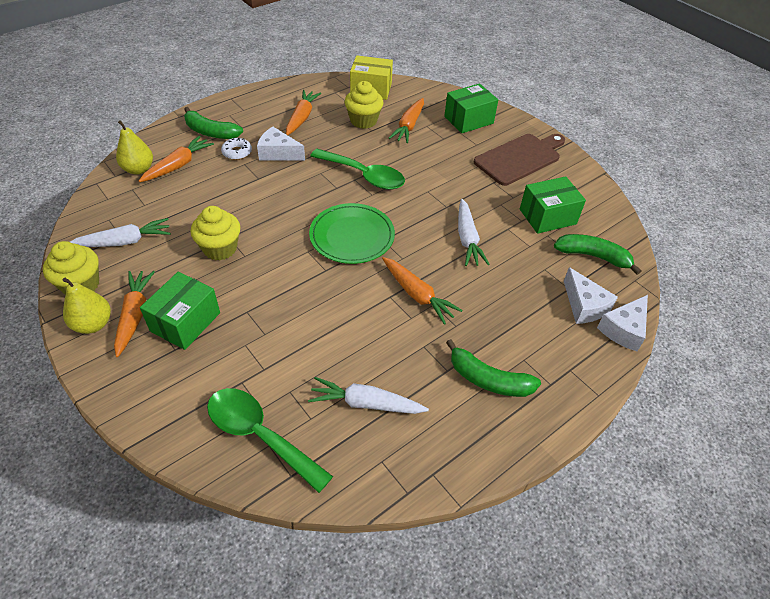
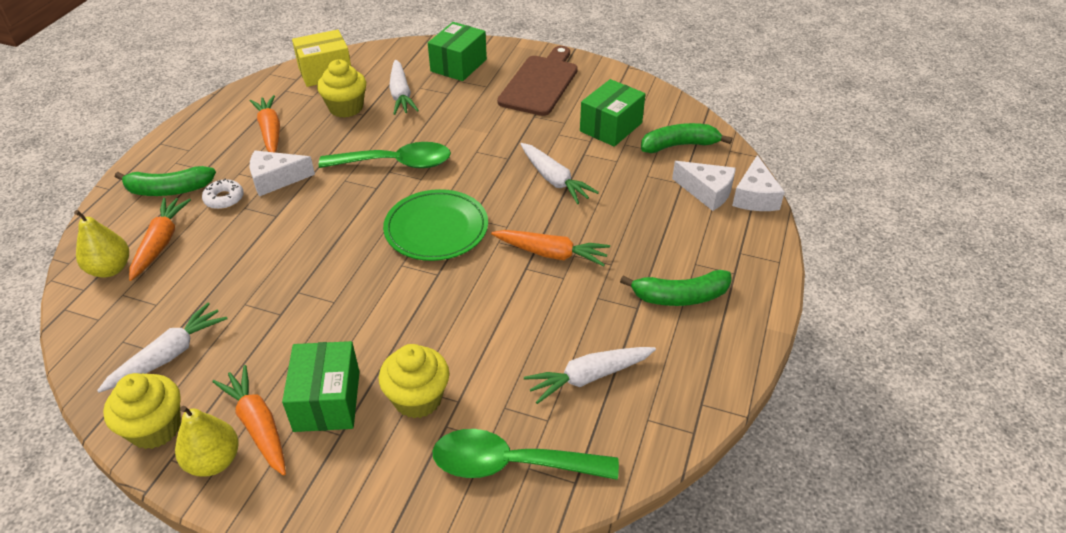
camera: 30 degrees left, 5 degrees down
(220, 248) = (298, 307): yellow cupcake -> yellow cupcake (418, 399)
(409, 126) = (401, 95): orange carrot -> white carrot

